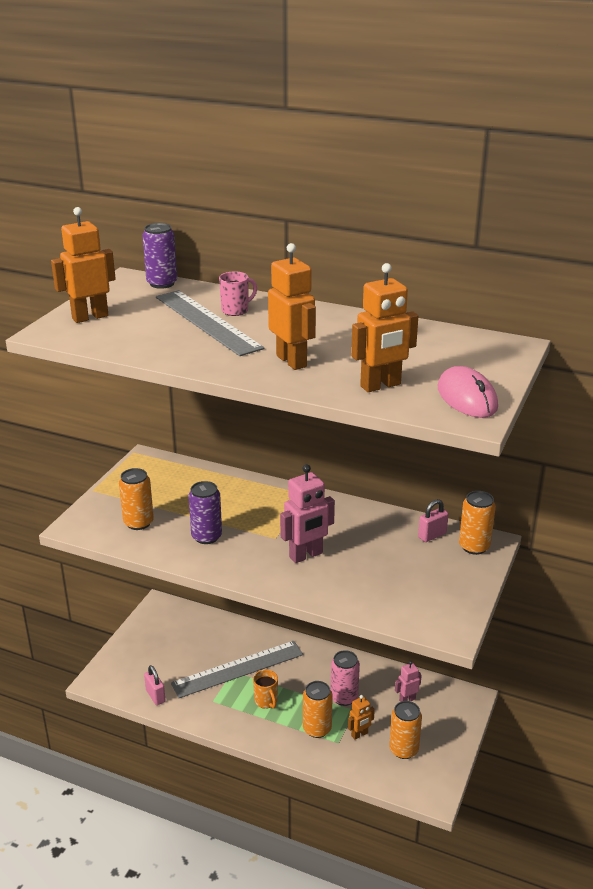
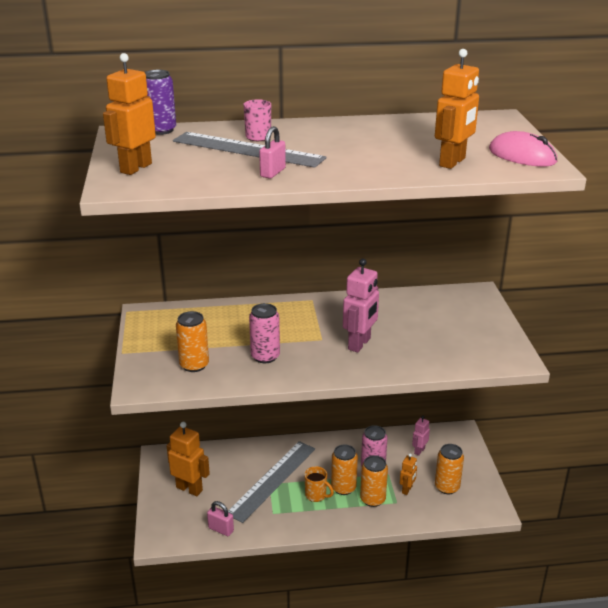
camera: 30 degrees left, 0 degrees up
(206, 536) = (265, 356): purple can -> pink can
(292, 361) = (361, 161): orange robot -> orange robot (189, 489)
(432, 535) = (435, 300): pink padlock -> pink padlock (272, 172)
(474, 547) = (471, 298): orange can -> orange can (343, 488)

